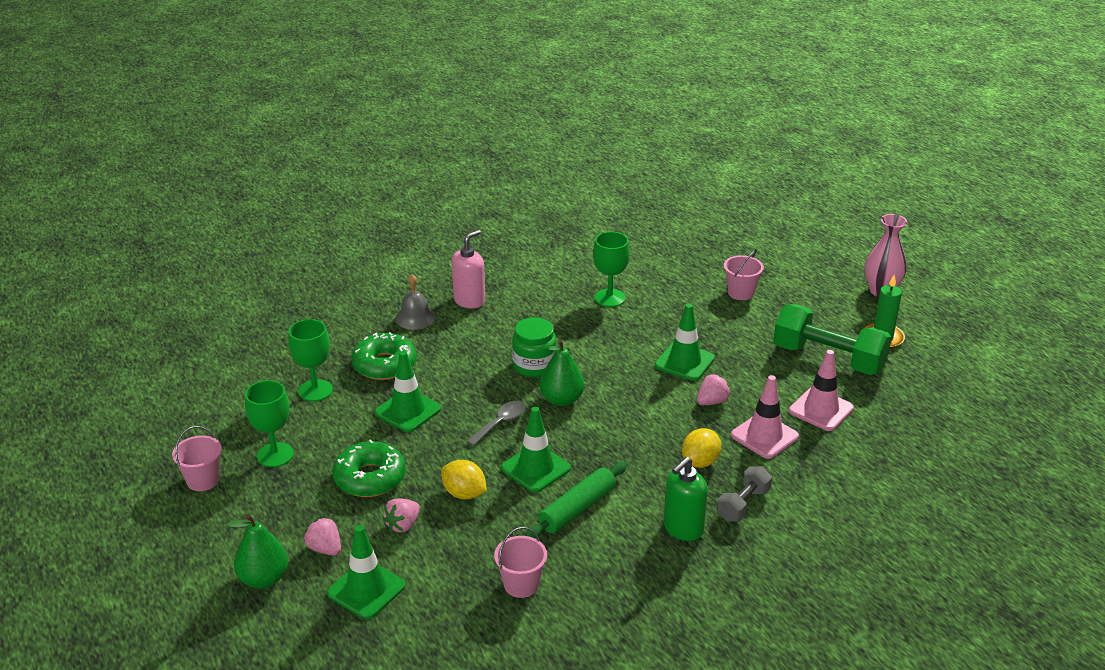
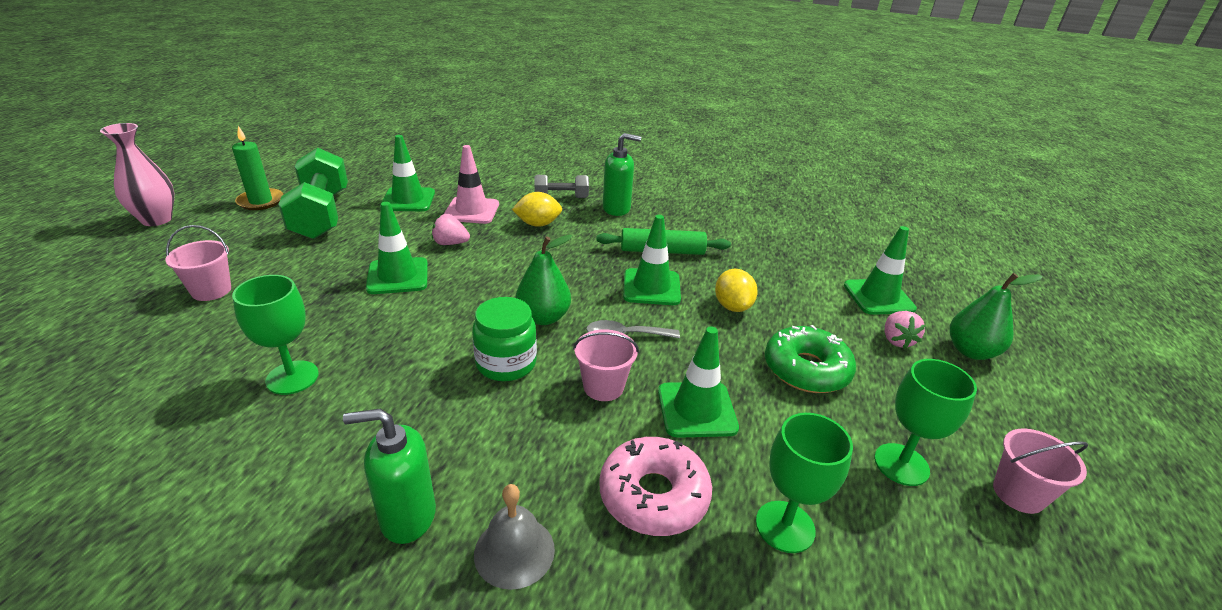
camera: 135 degrees left, 0 degrees up
(384, 365) = (653, 495): green donut -> pink donut
(403, 525) = (809, 317): pink strawberry -> none
(469, 301) = (407, 516): pink soap dispenser -> green soap dispenser
(521, 584) = (758, 242): pink bucket -> pink bucket (603, 387)
(821, 410) = (408, 200): pink traffic cone -> green traffic cone

